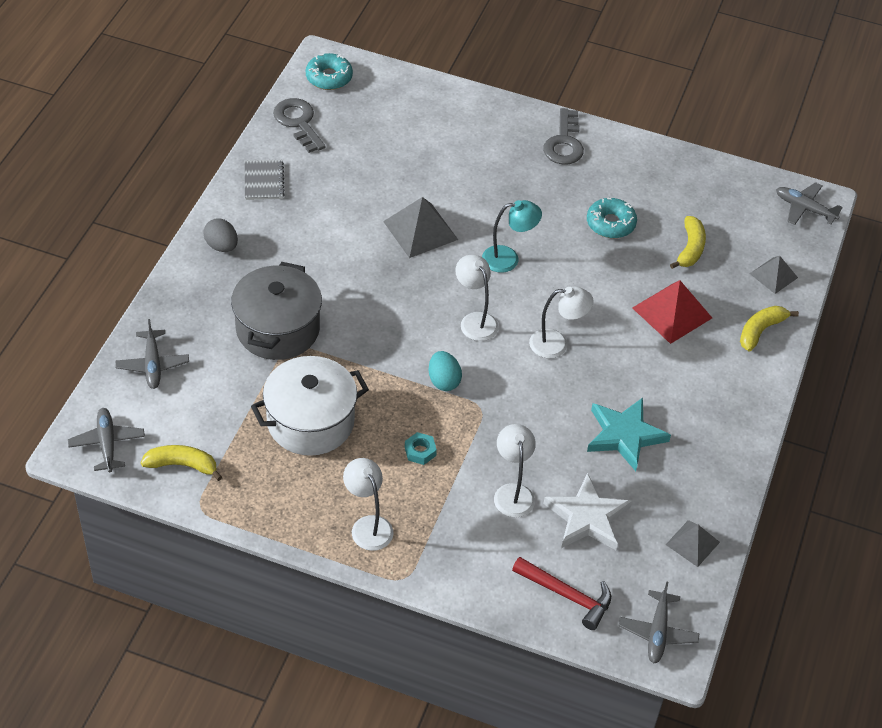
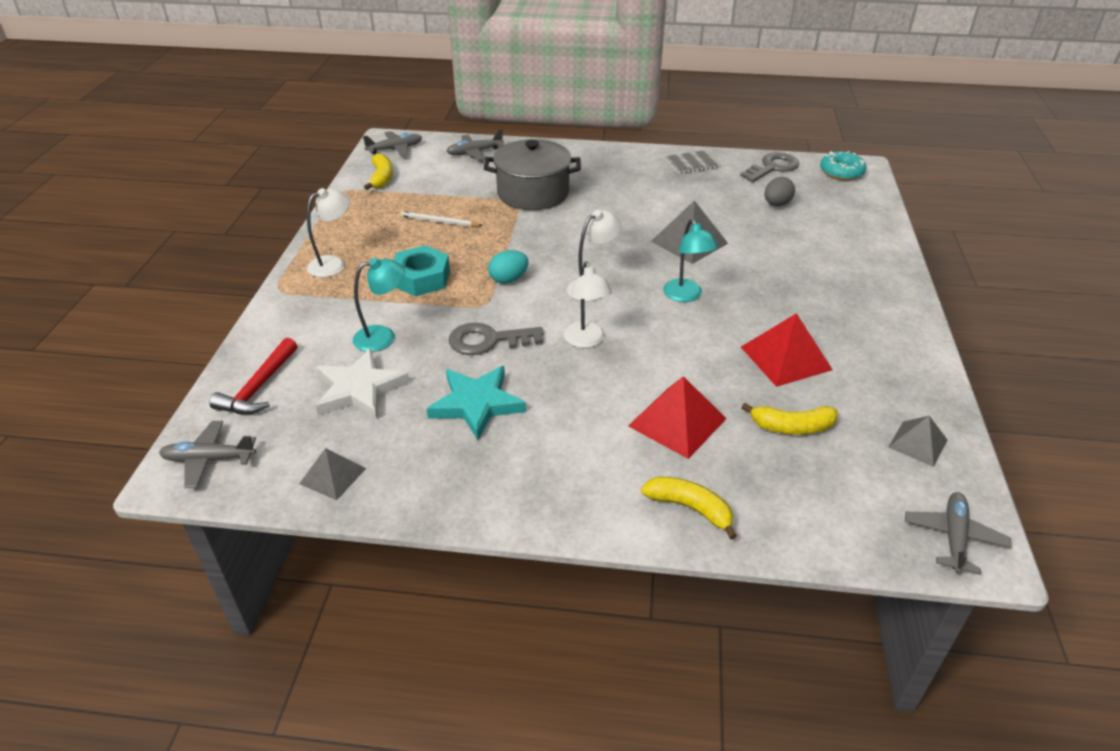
camera: 80 degrees right, 10 degrees down
(221, 246) = (608, 158): grey egg -> grey egg (776, 204)
(310, 422) = (439, 222): white pot -> white pencil
(420, 451) = (421, 278): turquoise nut -> turquoise nut, size x1.95
(512, 492) = (383, 337): white lamp -> turquoise lamp
(564, 143) = (883, 311): grey key -> grey key (488, 341)
(610, 224) = (786, 358): turquoise donut -> red pyramid
(773, 275) = (799, 513): grey pyramid -> grey pyramid (918, 443)

